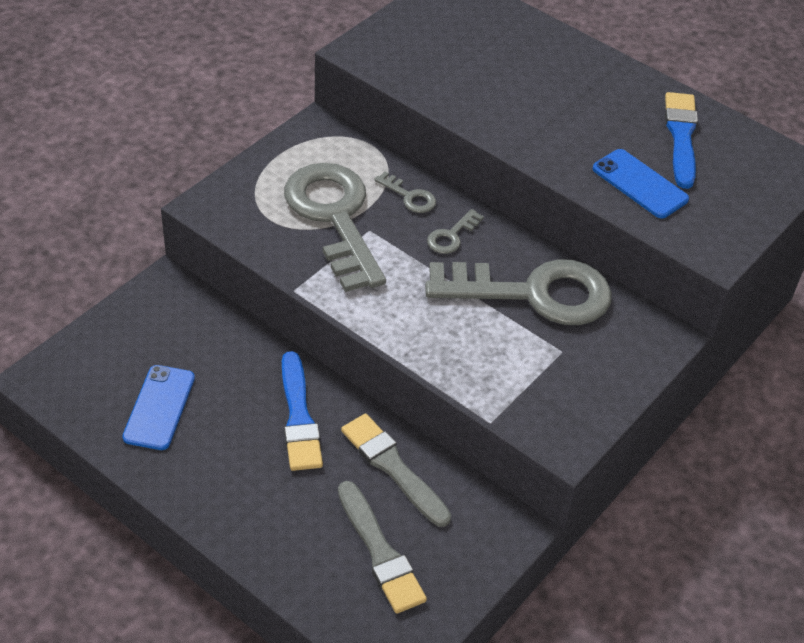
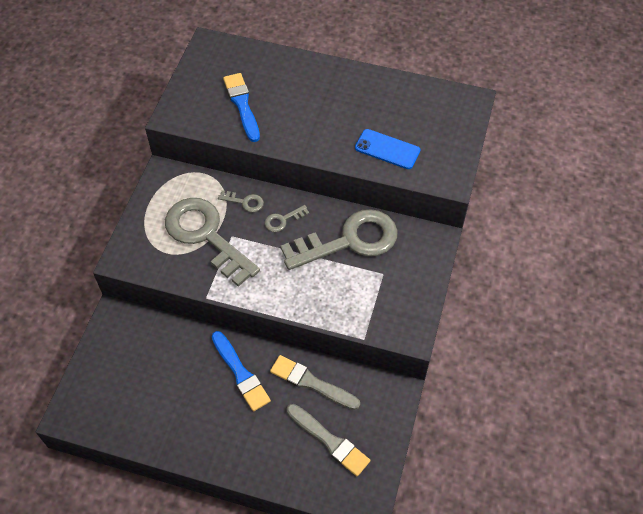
camera: 20 degrees left, 10 degrees up
(159, 407) = (153, 403): blue phone -> none
(451, 236) = (283, 220): grey key -> grey key turned 45 degrees clockwise
(681, 136) = (396, 105): blue brush -> blue brush (242, 105)

